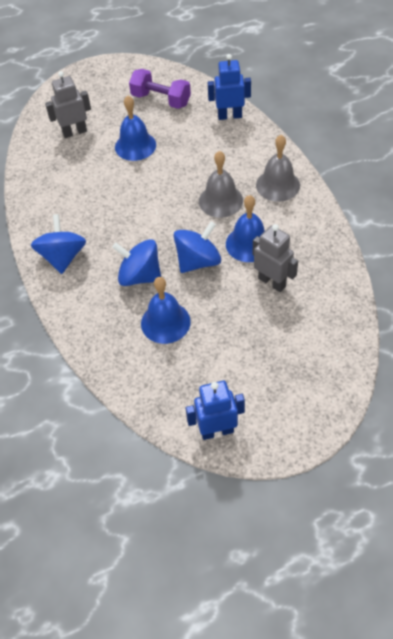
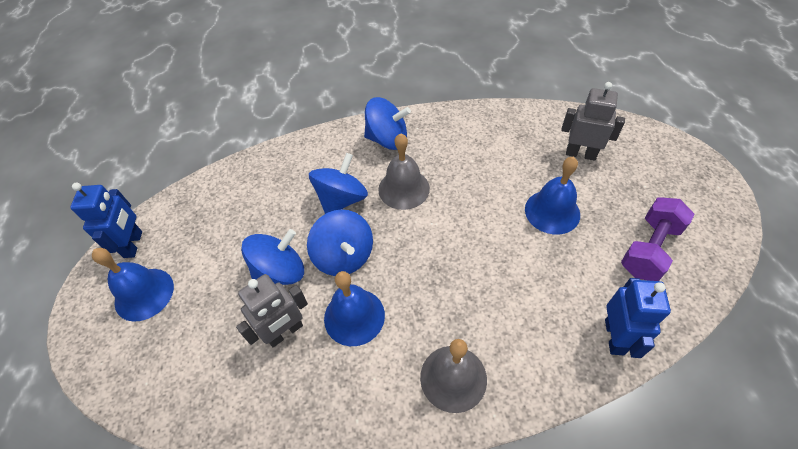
camera: 100 degrees right, 0 degrees up
(74, 132) = (580, 154): grey robot -> grey robot turned 60 degrees counterclockwise
(165, 322) = (274, 216): blue bell -> blue bell (144, 294)
(220, 200) = (437, 296): grey bell -> grey bell (404, 189)
(221, 300) = (280, 271): none -> blue spinning top

